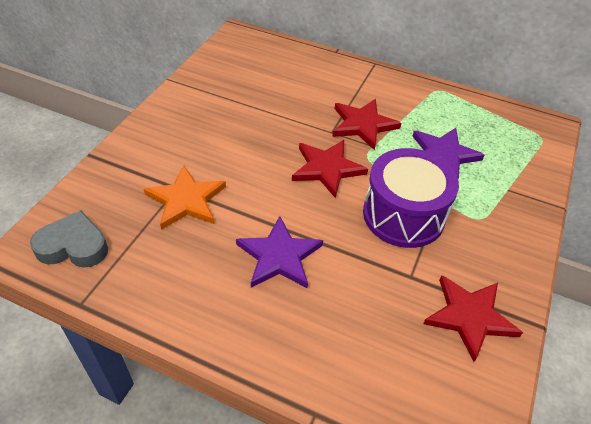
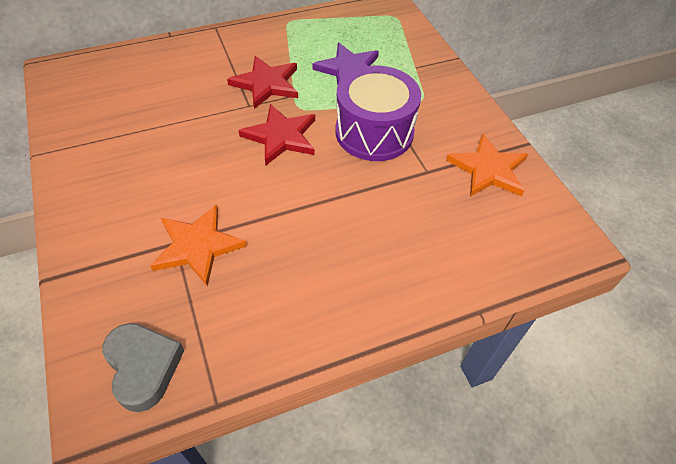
camera: 45 degrees left, 5 degrees up
(73, 246) = (143, 367): grey heart -> grey heart turned 105 degrees clockwise
(279, 256) = (327, 229): purple star -> none
(469, 317) = (488, 169): red star -> orange star

